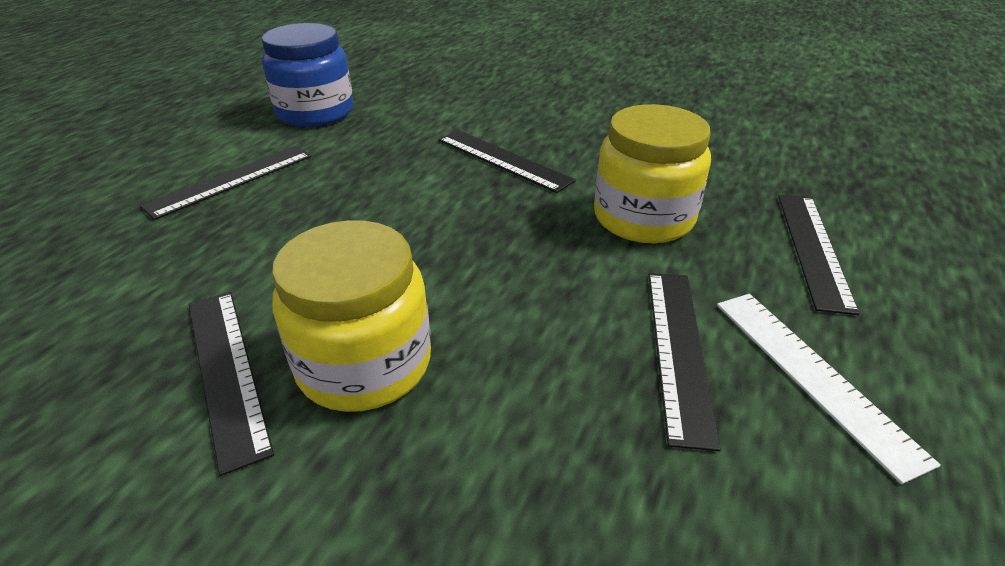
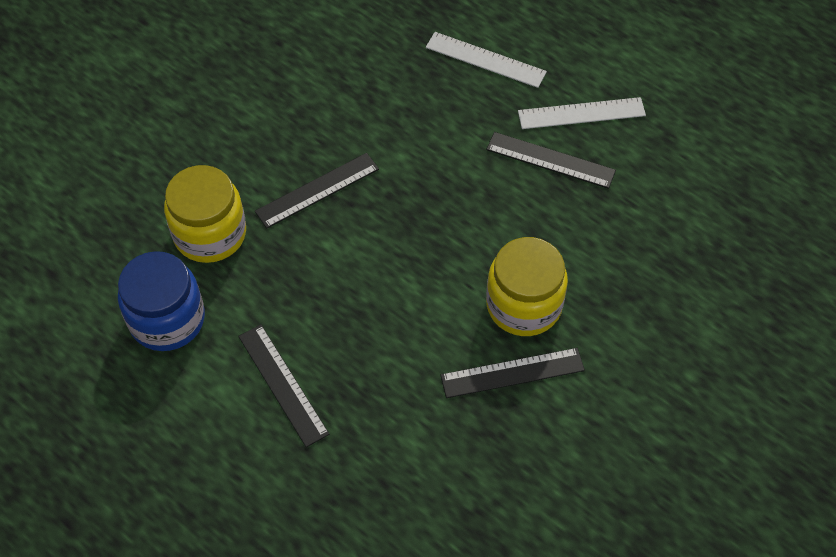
camera: 75 degrees left, 20 degrees up
(643, 218) = (426, 130): yellow jar -> yellow jar (210, 234)
(813, 248) = (485, 59): black ruler -> white ruler

